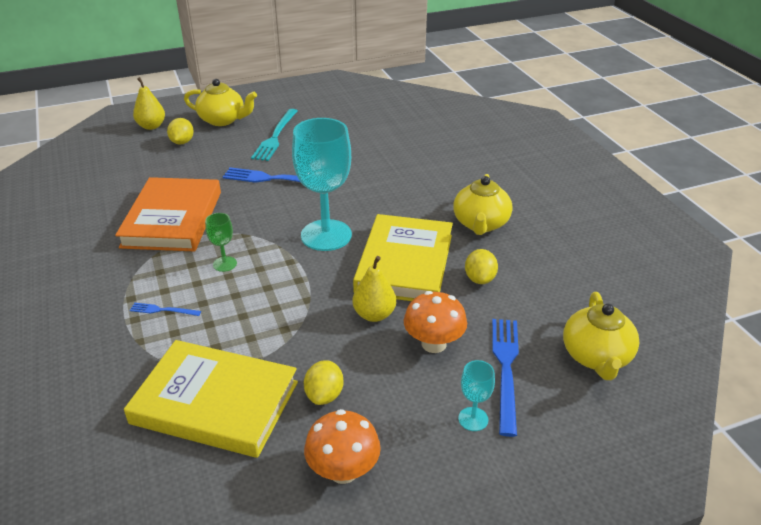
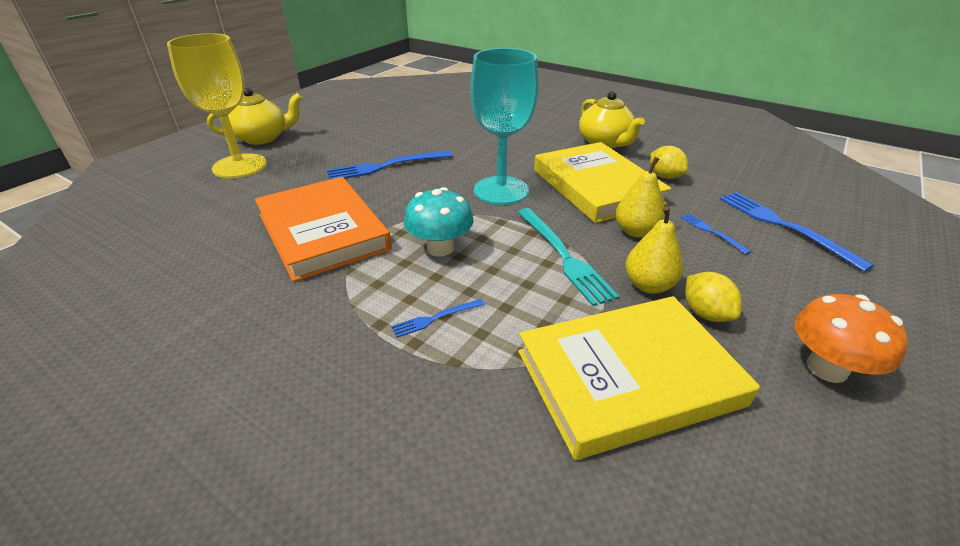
camera: 35 degrees left, 0 degrees up
(151, 126) = (181, 163): yellow pear -> yellow pear (648, 285)
(182, 142) = (239, 166): yellow lemon -> yellow goblet
(225, 264) = (440, 248): green goblet -> turquoise mushroom
(275, 136) = (339, 136): turquoise fork -> turquoise fork (563, 256)
(433, 344) = (712, 232): orange mushroom -> blue fork
(473, 419) = (828, 271): turquoise goblet -> none
(596, 357) = (814, 193): yellow teapot -> none

